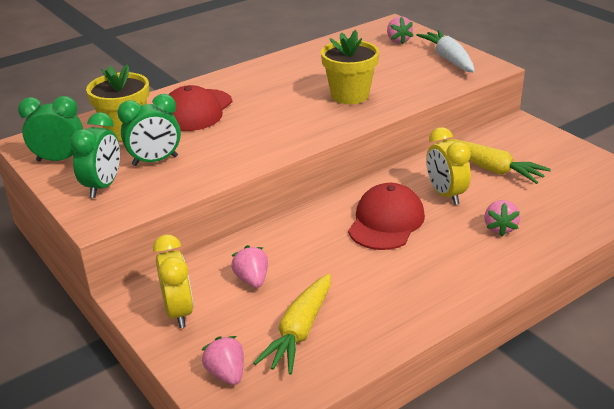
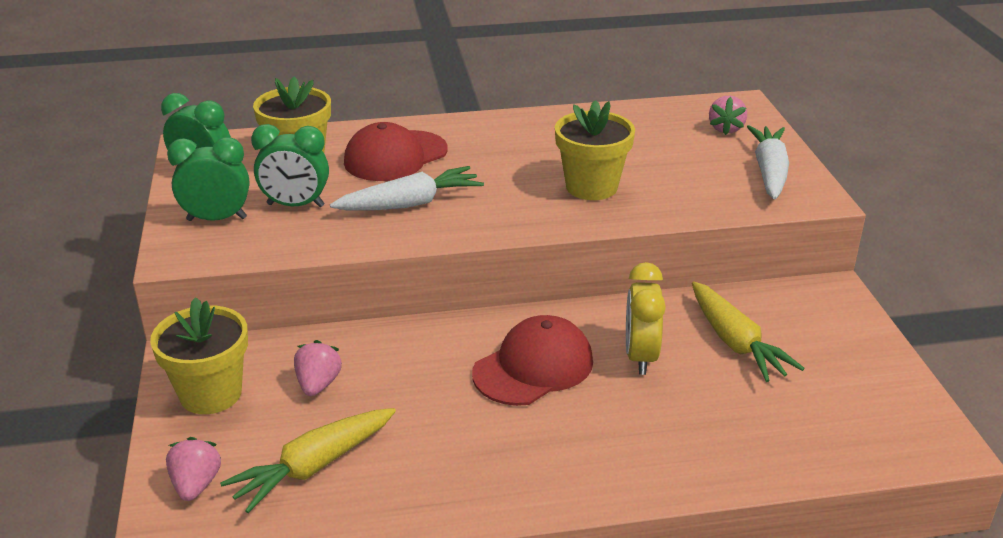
camera: 25 degrees right, 0 degrees up
(103, 186) = (217, 219): green clock -> green clock turned 135 degrees counterclockwise
(178, 312) = (211, 394): yellow clock -> yellow flower pot
(239, 137) = (410, 204): none -> white carrot
(500, 228) = (670, 426): pink strawberry -> none

